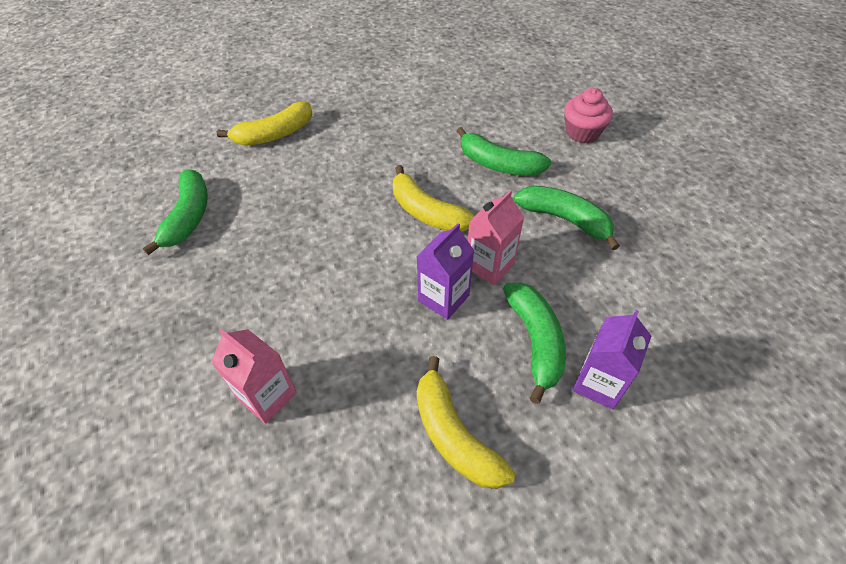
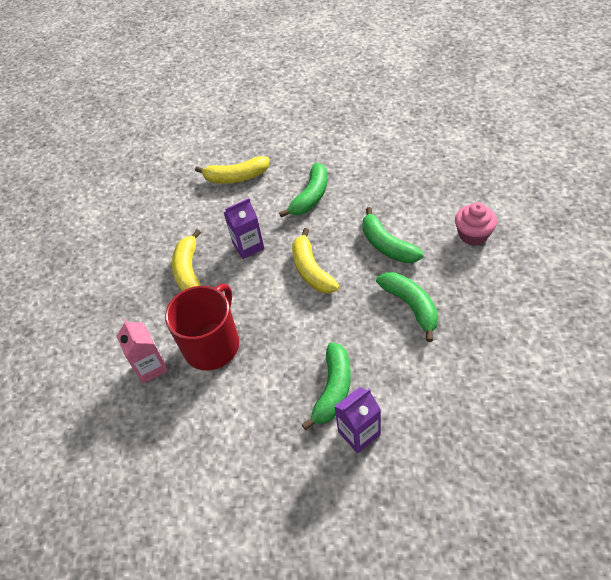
camera: 30 degrees right, 0 degrees up
(188, 217) = (154, 229): green banana -> green banana (310, 197)
(344, 337) = (212, 344): none -> red mug
(443, 298) = (288, 339): purple carton -> purple carton (248, 246)
(454, 435) = (246, 431): yellow banana -> yellow banana (189, 271)
(489, 265) = (333, 325): pink carton -> none

